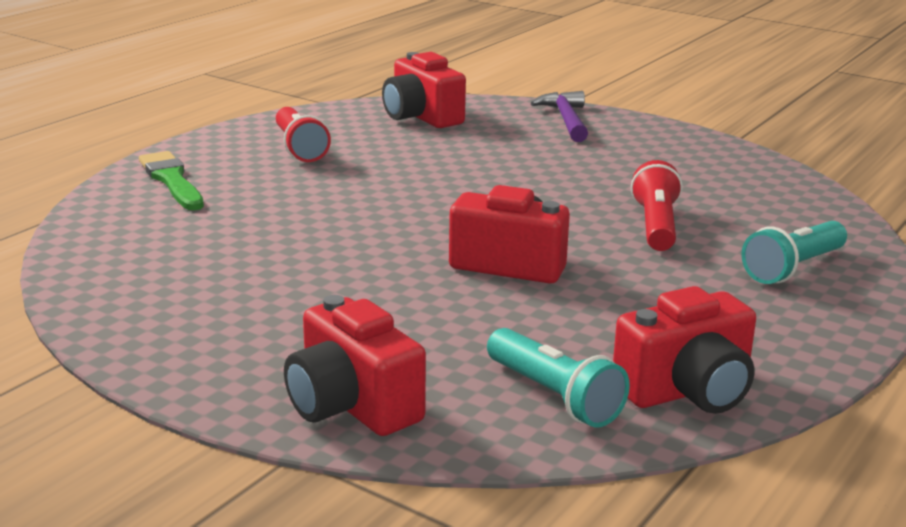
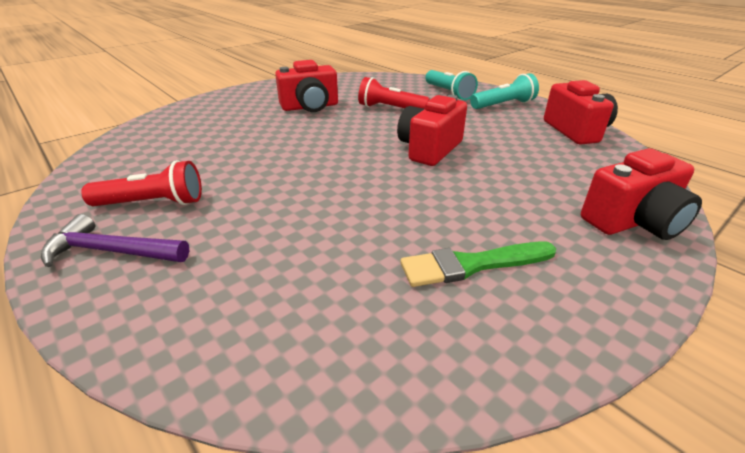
camera: 75 degrees left, 10 degrees up
(172, 180) = (160, 291): green brush -> green brush (472, 264)
(421, 117) = (147, 145): red camera -> red camera (310, 107)
(555, 396) = (593, 160): turquoise flashlight -> turquoise flashlight (503, 105)
(566, 119) = (213, 105): purple hammer -> purple hammer (111, 251)

